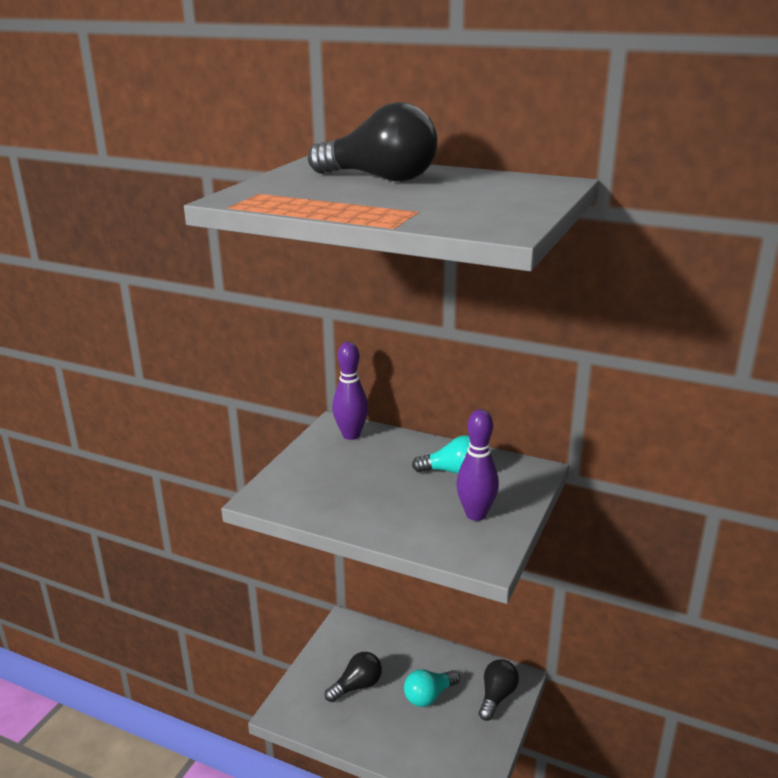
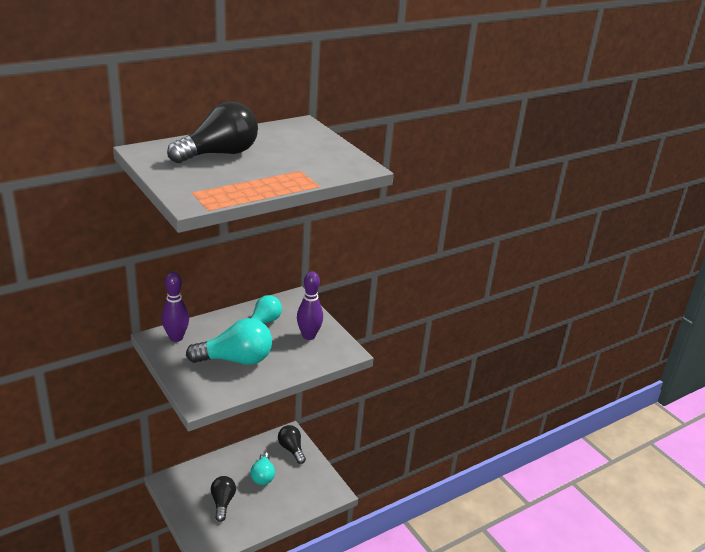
camera: 60 degrees left, 5 degrees up
(360, 486) = (236, 360): none -> turquoise light bulb

